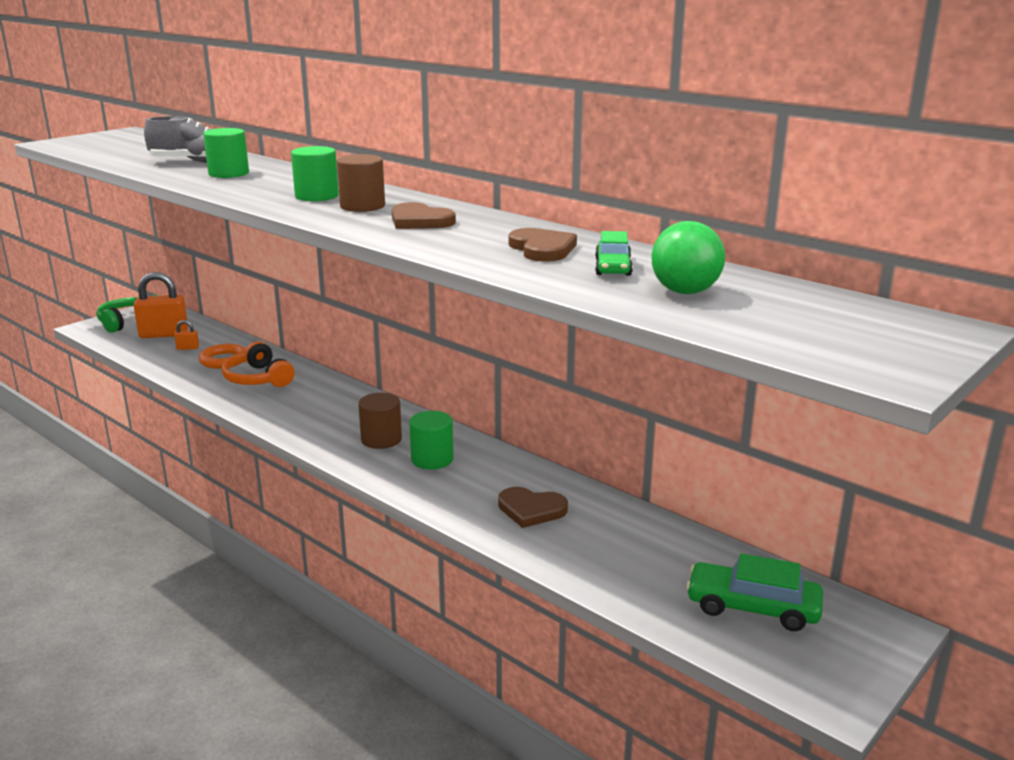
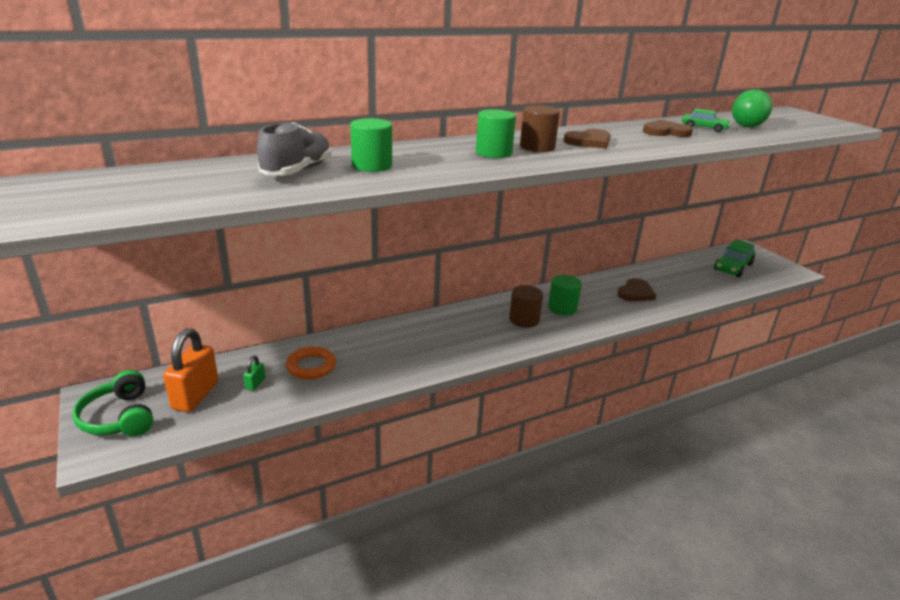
camera: 70 degrees left, 5 degrees up
(187, 348) = (255, 384): orange padlock -> green padlock
(258, 378) = (372, 354): orange headphones -> none

